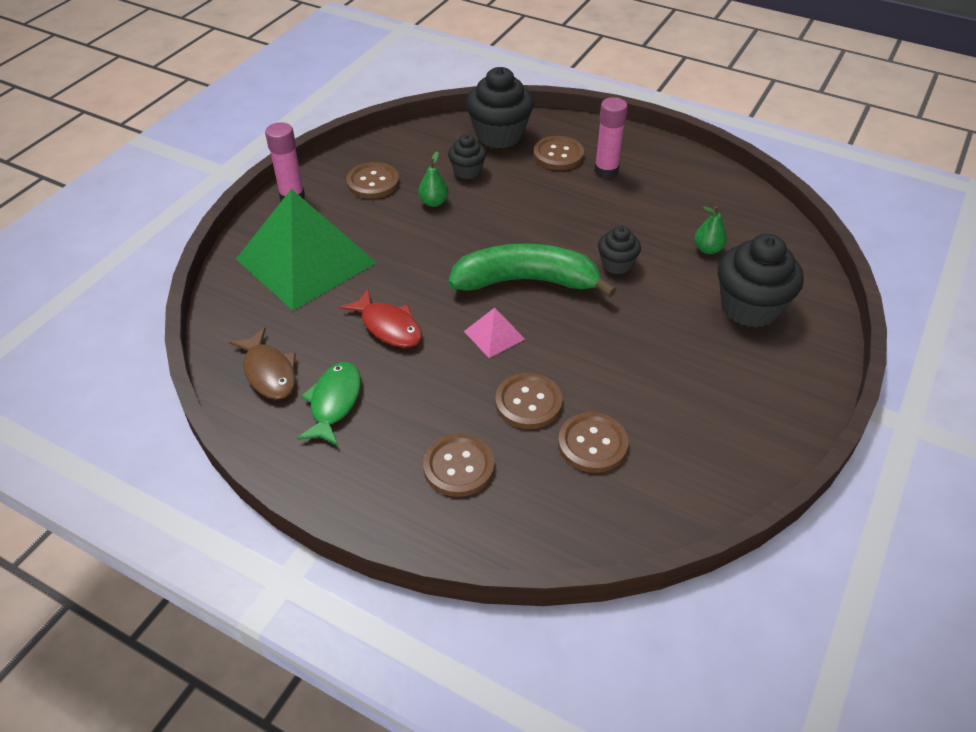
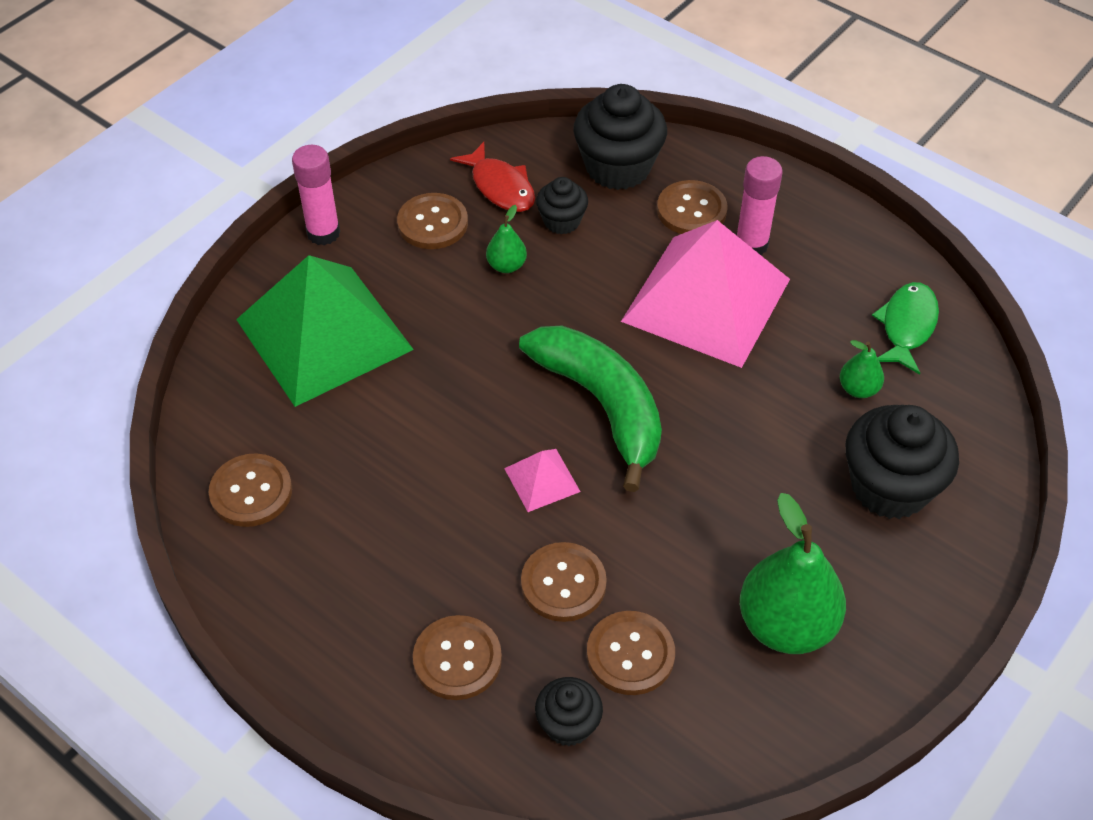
camera: 10 degrees right, 5 degrees up
(269, 372) = (251, 492): brown fish -> brown button
(334, 402) = (323, 546): green fish -> green fish (907, 326)
(388, 326) = (410, 448): red fish -> red fish (500, 187)
(526, 281) = (601, 405): green banana -> green banana turned 45 degrees clockwise
(584, 207) = (706, 299): none -> pink pyramid
(616, 264) = (728, 395): black cupcake -> black cupcake (568, 724)
(703, 407) = (786, 624): none -> green pear

